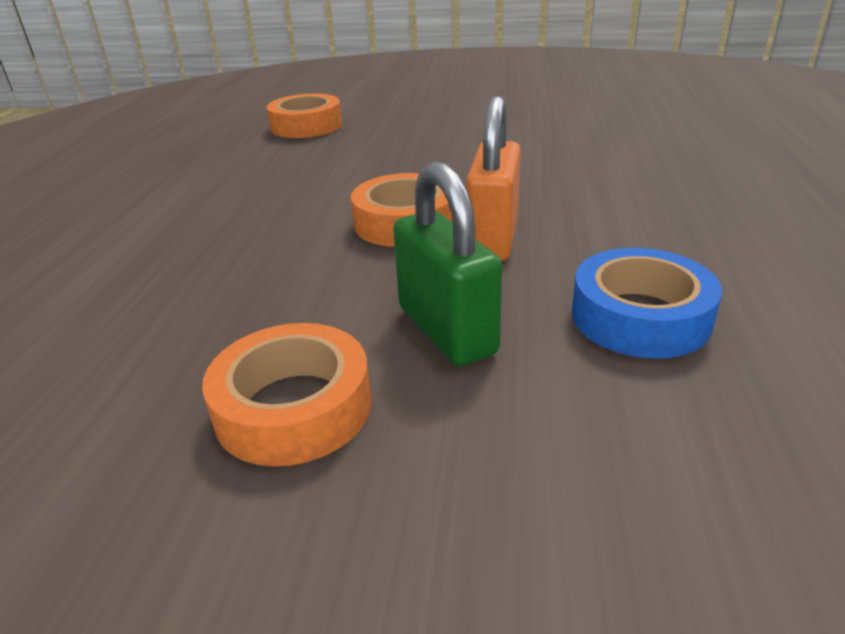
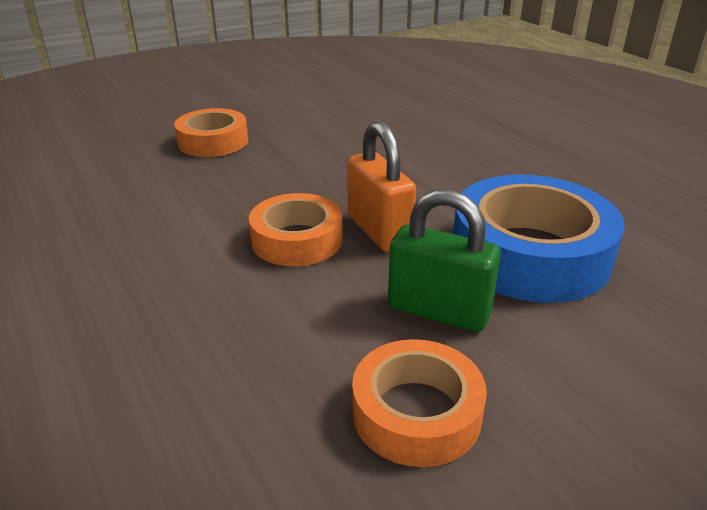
camera: 40 degrees left, 0 degrees up
(306, 126) = (67, 172): orange tape -> orange tape (213, 141)
(640, 317) = (530, 254): blue tape -> blue tape, size x1.66

